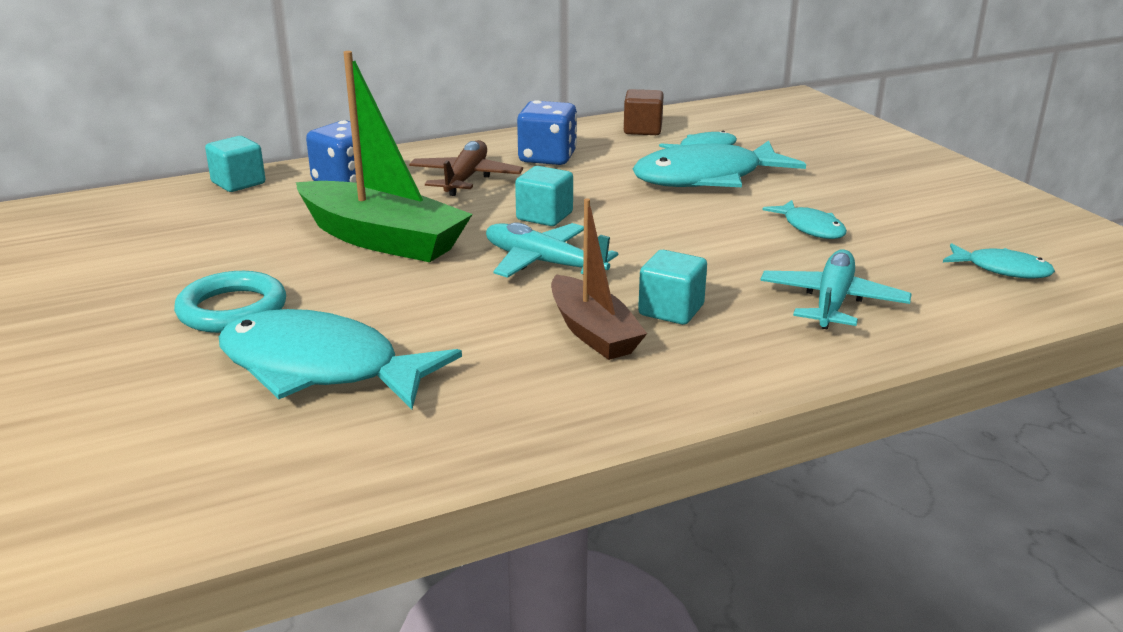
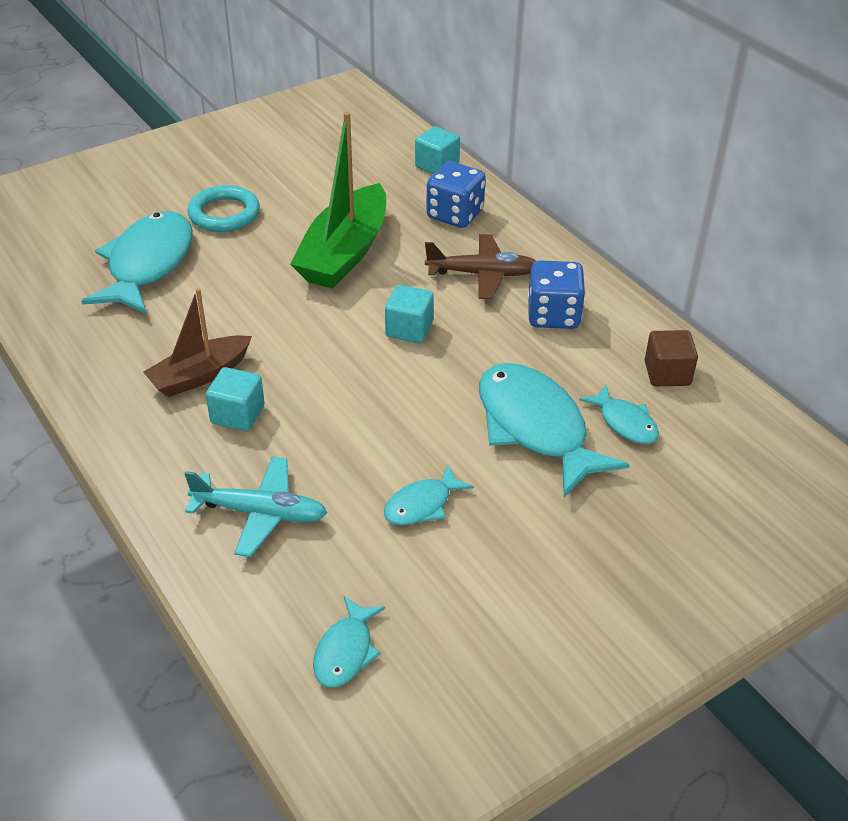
camera: 80 degrees right, 15 degrees up
(543, 263) = (315, 339): turquoise plane -> none

